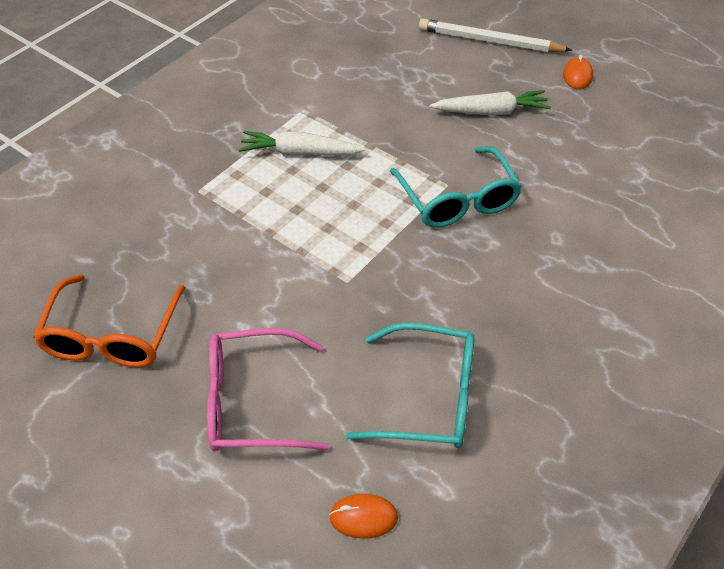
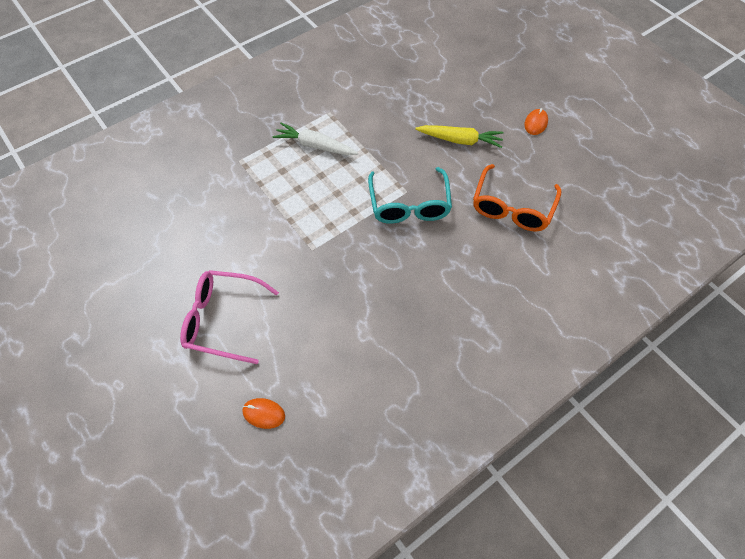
camera: 15 degrees right, 10 degrees up
(111, 336) = (152, 253): orange glasses -> orange glasses (512, 207)
(428, 398) = (334, 344): turquoise glasses -> none
(489, 41) = (482, 82): white pencil -> none
(491, 112) = (460, 140): white carrot -> yellow carrot

